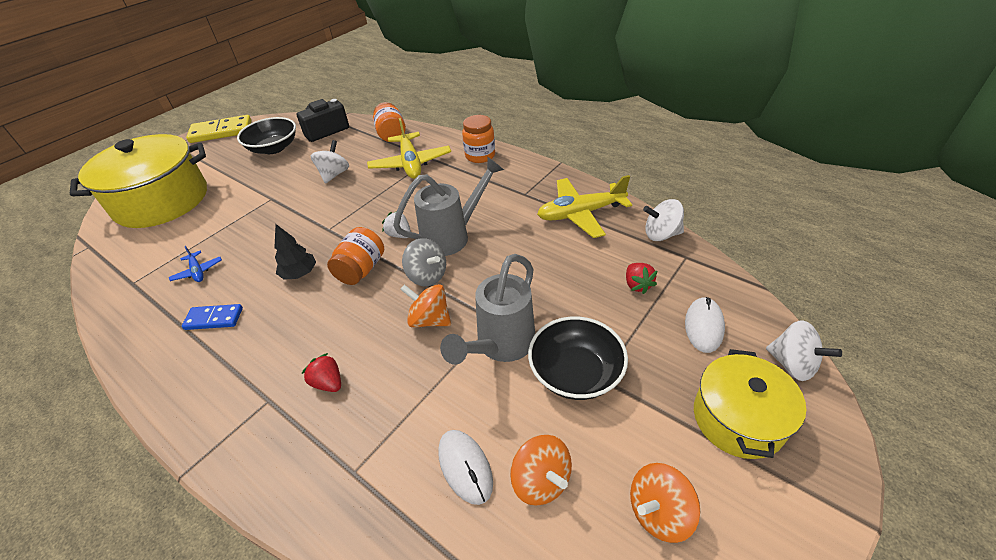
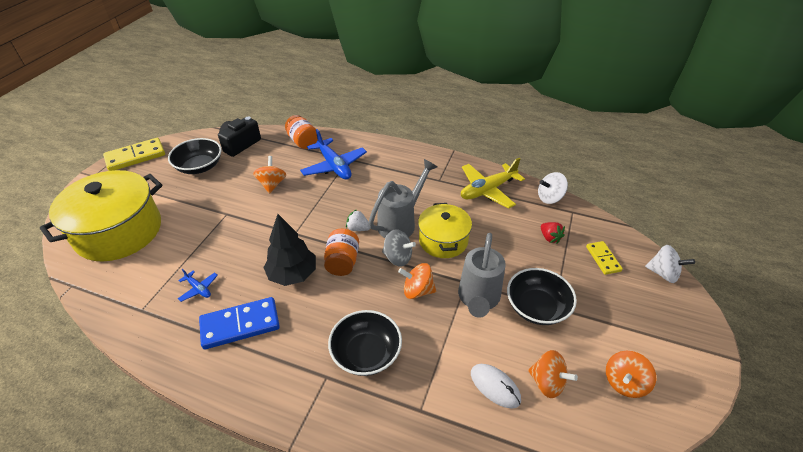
camera: 20 degrees left, 0 degrees up
(214, 319) = (240, 325): blue domino -> blue domino, size x1.72
(299, 274) = (292, 274): black tree -> black tree, size x1.59
(328, 383) = (366, 353): red strawberry -> black bowl
(334, 174) = (272, 184): white spinning top -> orange spinning top
(410, 163) = (334, 166): yellow plane -> blue plane
(480, 156) = (388, 152): orange jar -> none
(704, 326) = (603, 259): white mouse -> yellow domino
(738, 418) = (645, 315): yellow pot -> yellow pot (443, 240)

